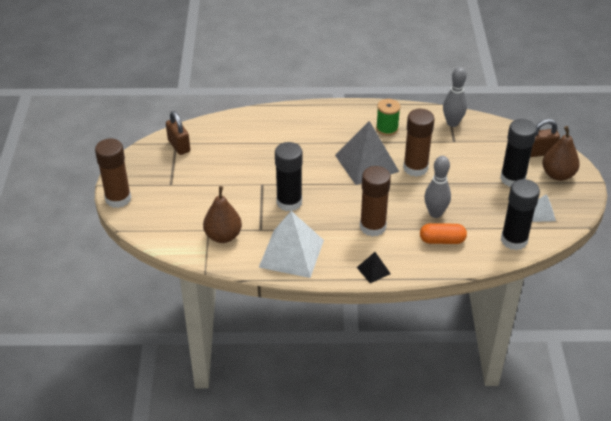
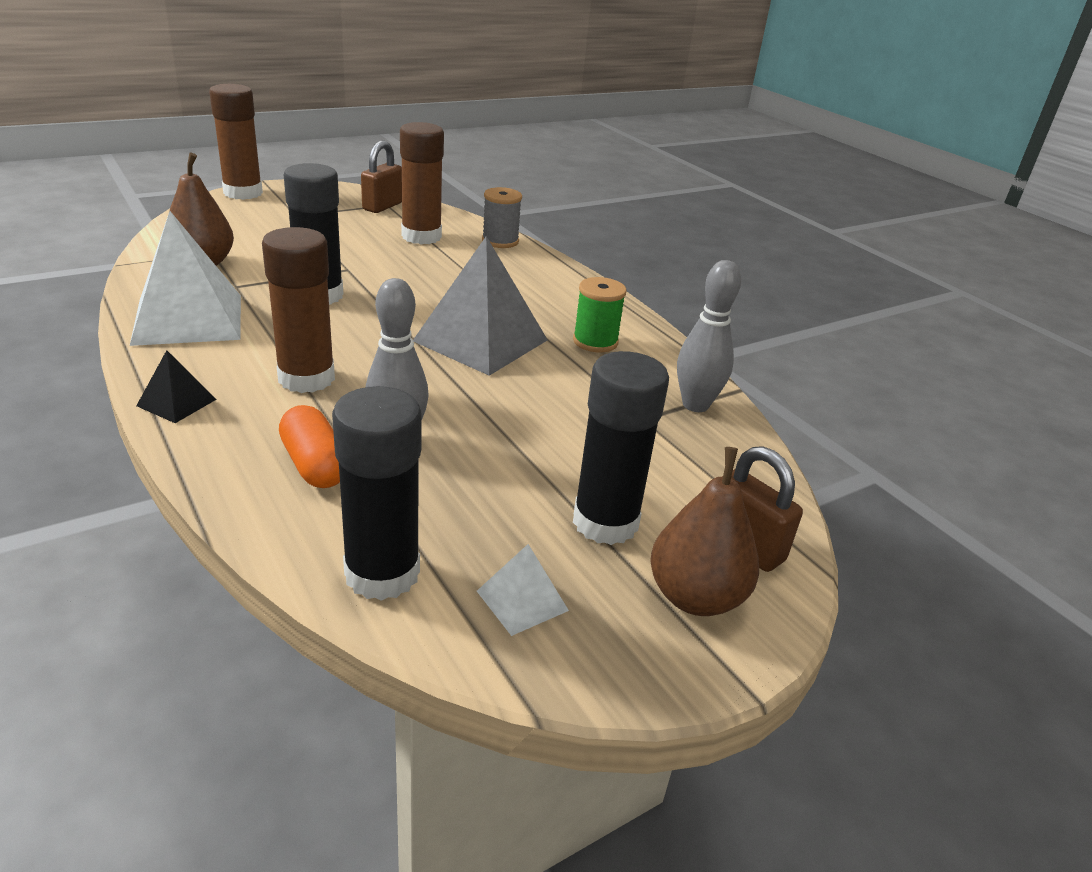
camera: 55 degrees right, 10 degrees down
(258, 117) = (500, 241): none -> grey spool
(415, 168) = (516, 390): brown glue stick -> brown glue stick (421, 236)

